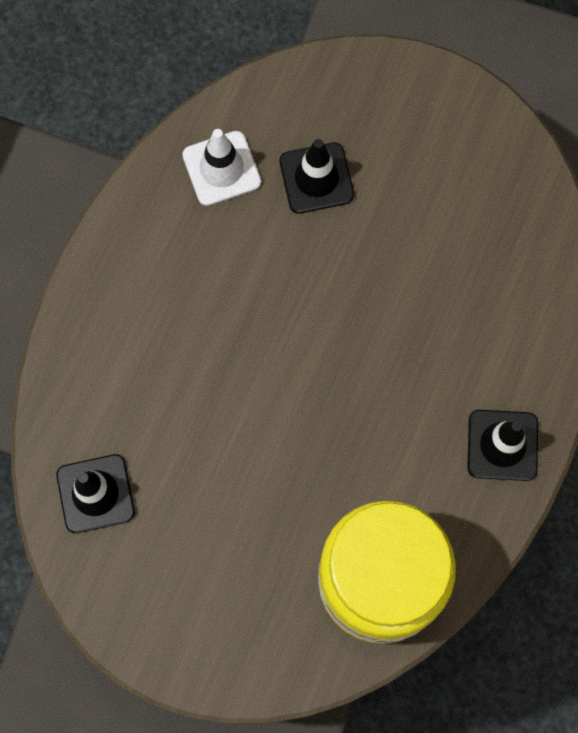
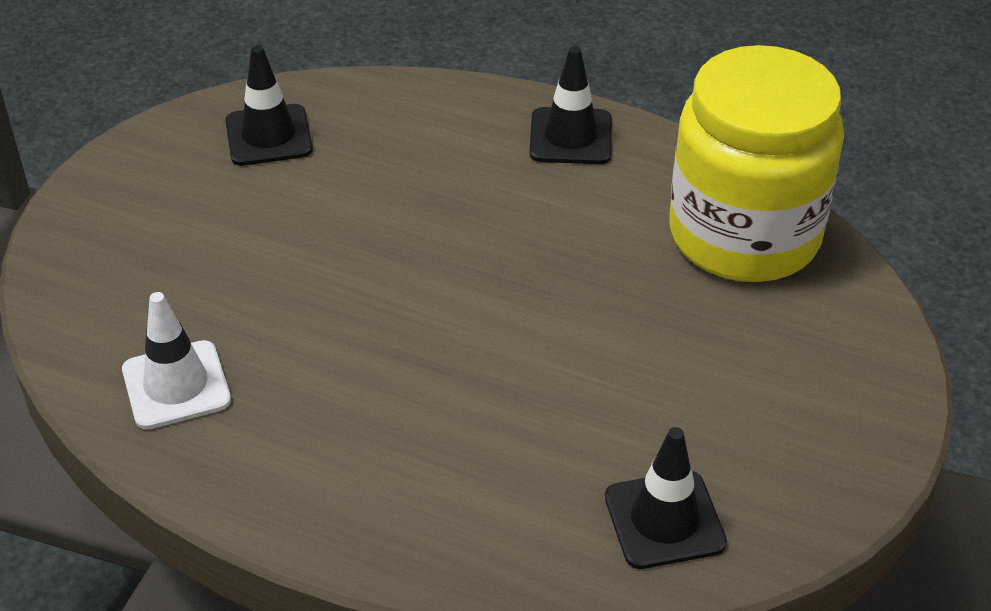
camera: 90 degrees left, 30 degrees down
(316, 178) = (209, 288): black traffic cone -> black traffic cone (268, 136)

